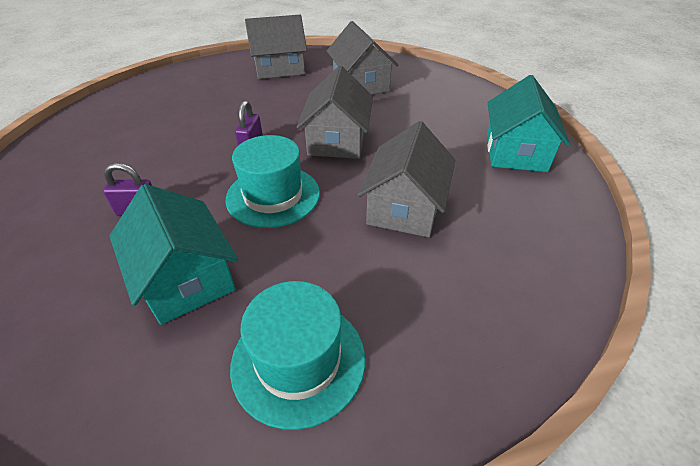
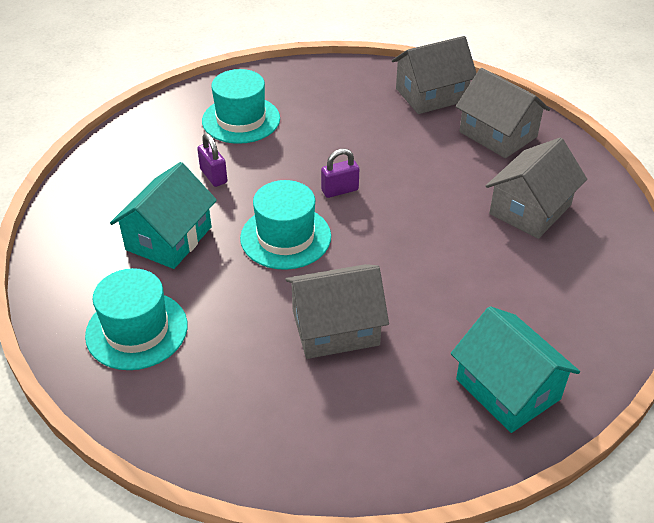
camera: 60 degrees right, 0 degrees up
(90, 166) = (241, 120): none -> turquoise hat
(337, 140) = (401, 239): grey house -> grey house (431, 95)
(515, 151) = (508, 389): turquoise house -> turquoise house turned 75 degrees clockwise

